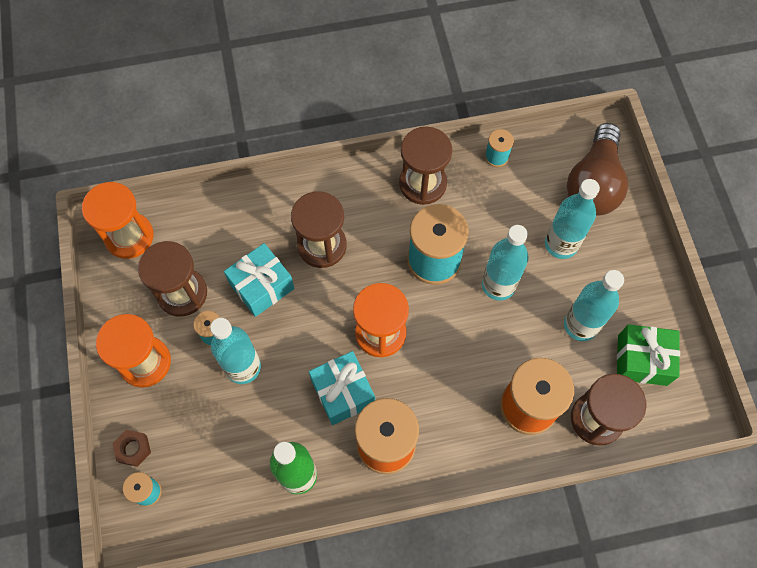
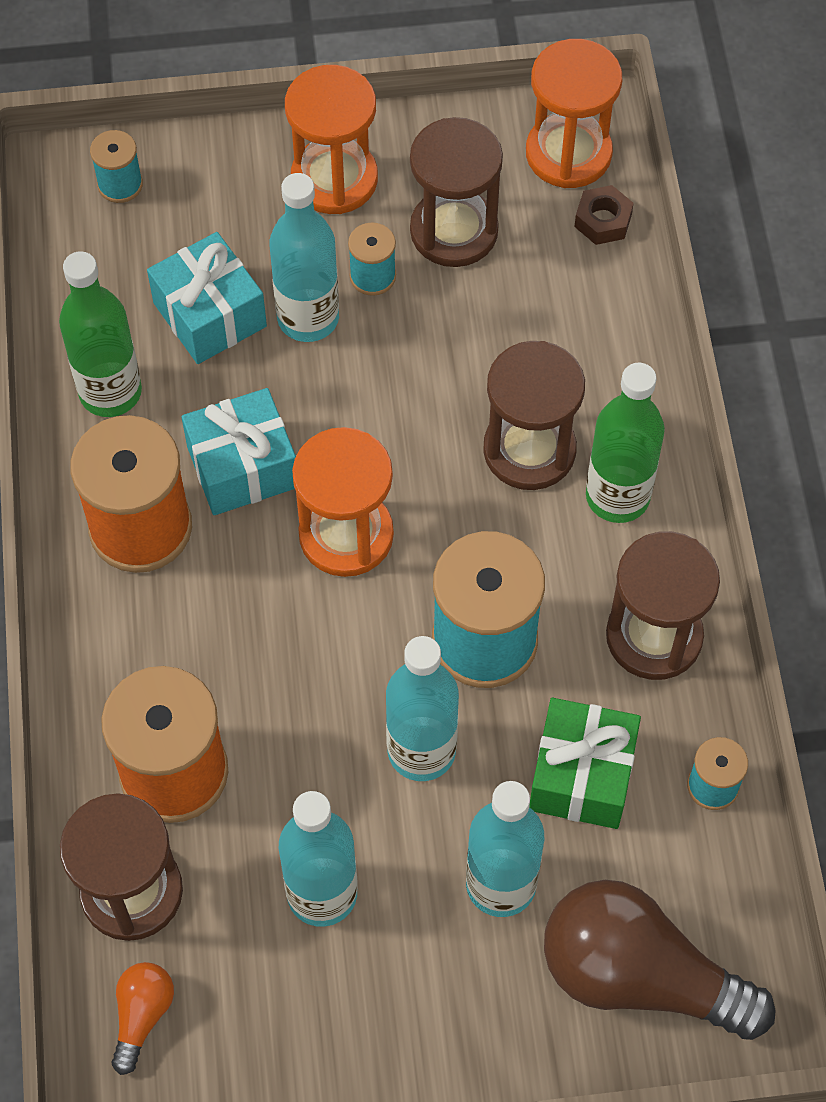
camera: 95 degrees right, 5 degrees down
(133, 449) = (191, 165): brown nut -> brown nut (603, 220)
(262, 286) = (456, 350): turquoise gift -> turquoise gift (209, 315)
(346, 203) = (617, 496): none -> green bottle
(642, 360) = (235, 1001): green gift -> green gift (582, 775)
(659, 404) = (142, 1016): none -> orange light bulb

